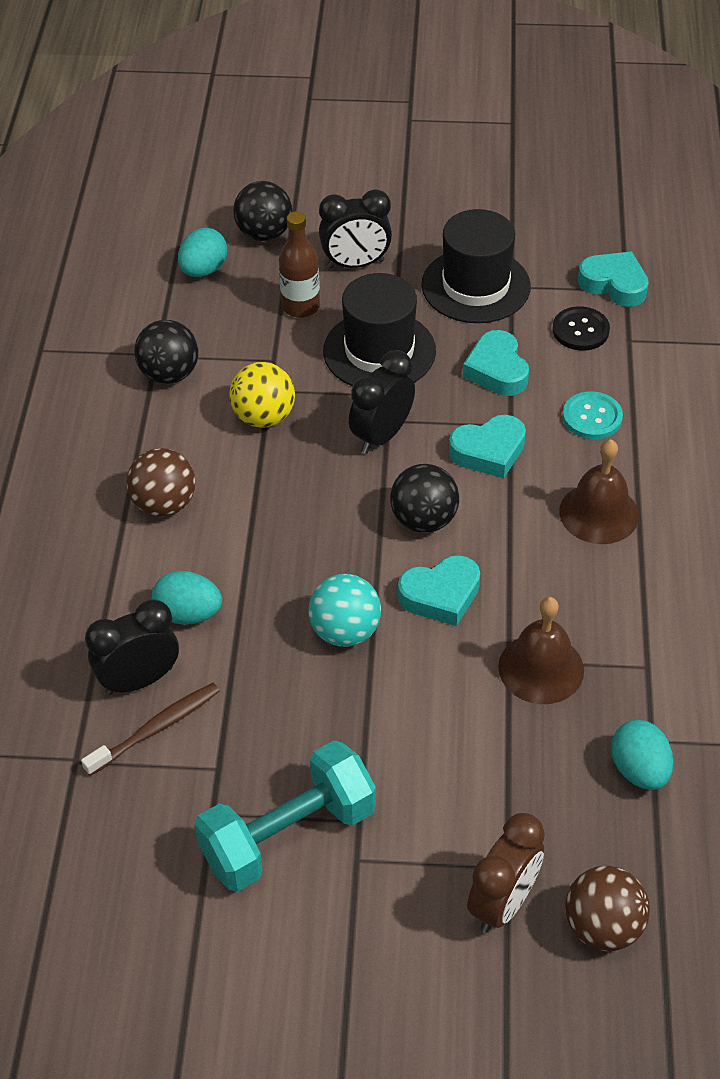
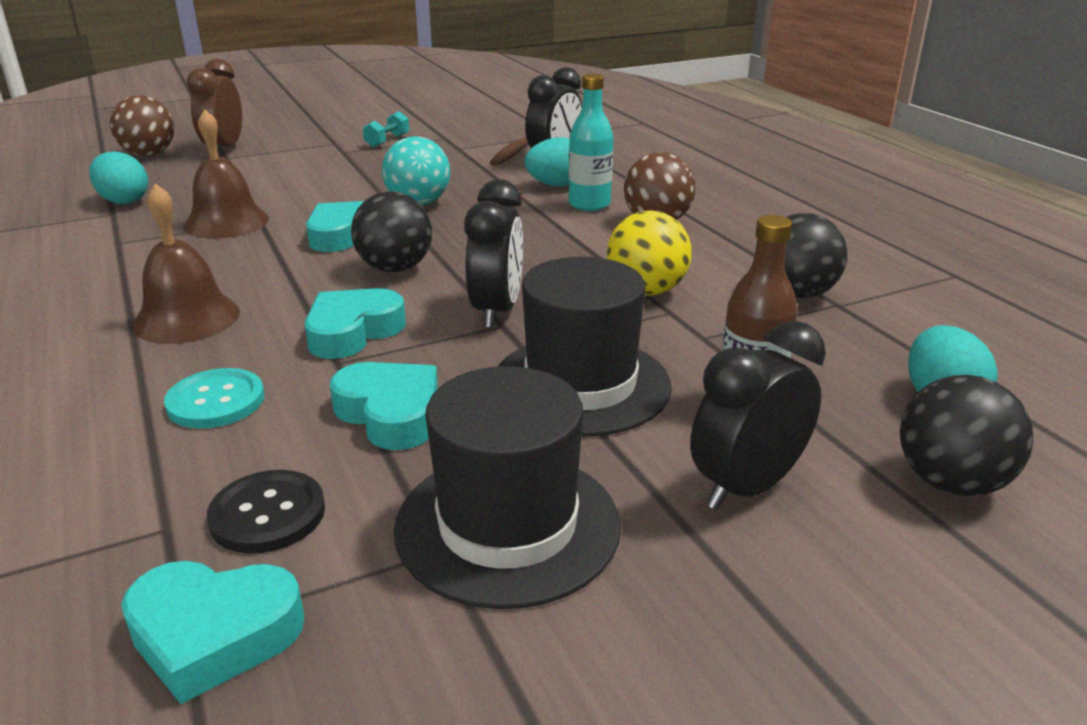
camera: 150 degrees right, 20 degrees down
(192, 560) = (589, 204): none -> turquoise bottle
(288, 835) = (387, 141): turquoise dumbbell -> turquoise dumbbell, size x0.42

